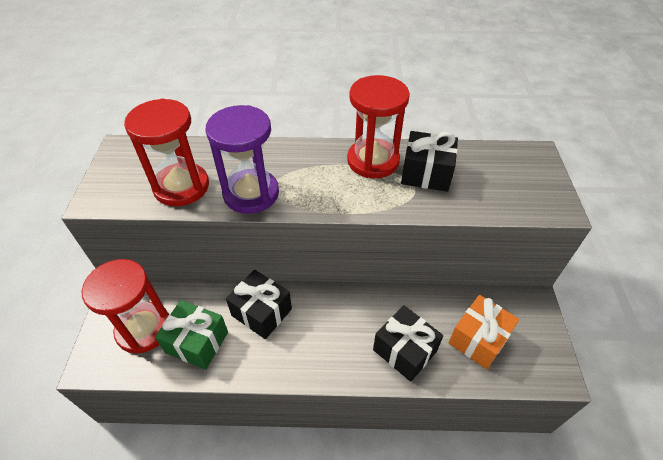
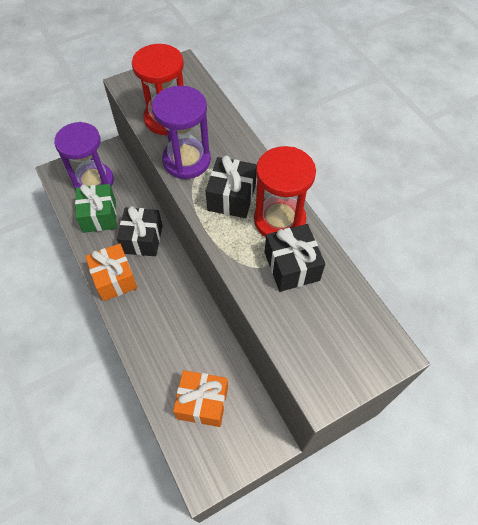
camera: 60 degrees right, 10 degrees up
(144, 328) = (94, 181): red hourglass -> purple hourglass
(292, 360) = (114, 279): none -> orange gift
(404, 350) = (162, 350): black gift -> black gift (231, 197)

